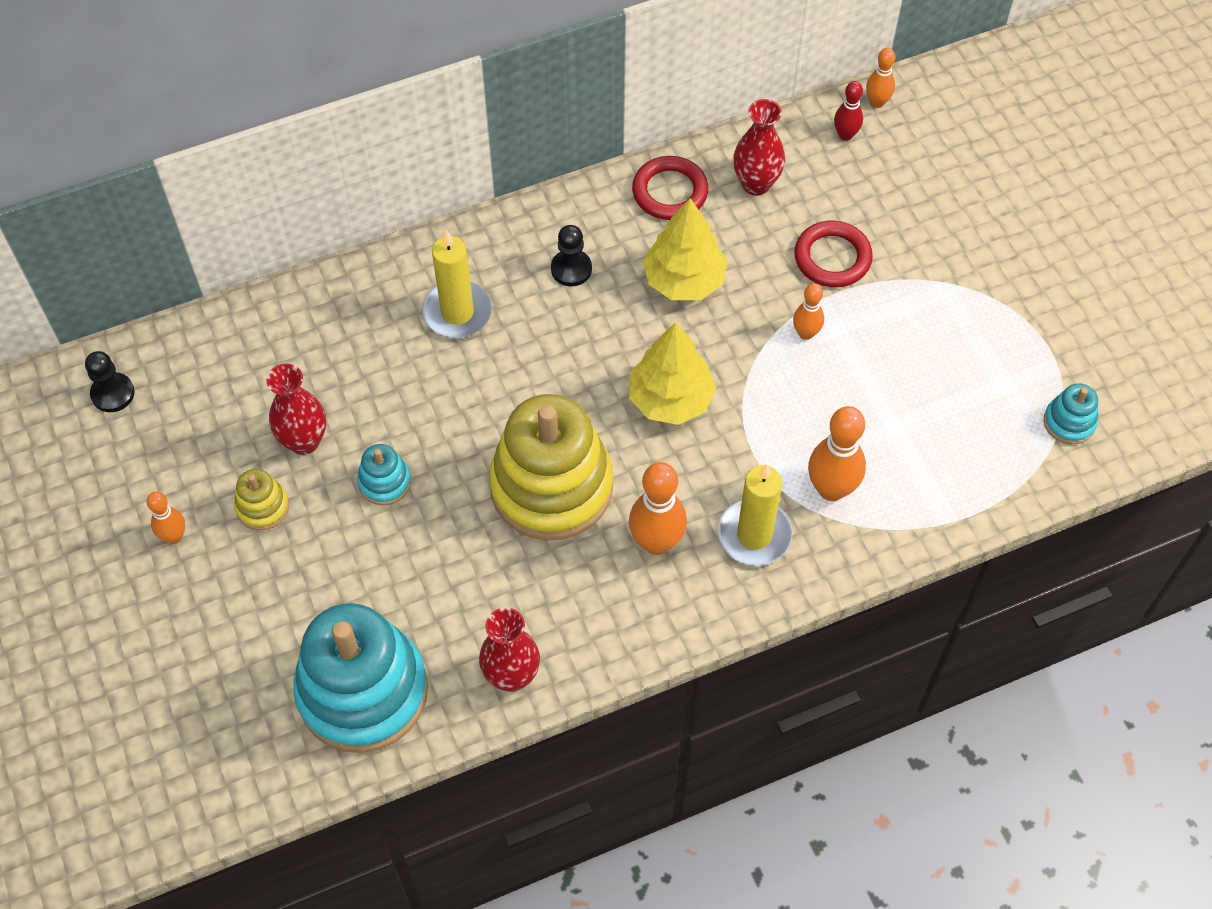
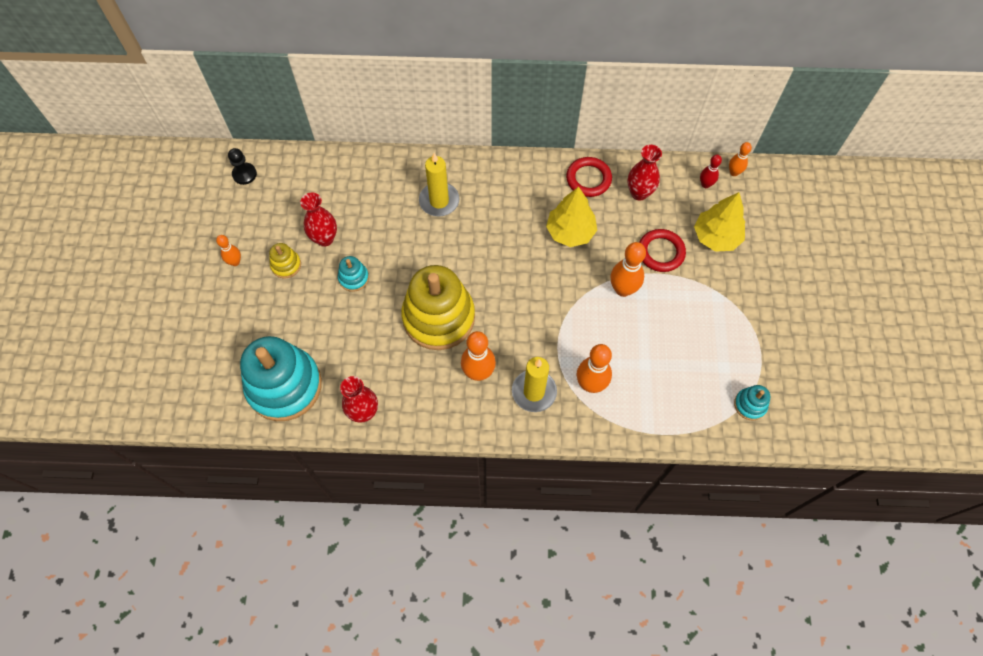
camera: 25 degrees right, 5 degrees up
(571, 269) = (512, 201): black pawn -> none
(670, 399) = (528, 295): yellow tree -> yellow tree (716, 237)
(806, 333) = (623, 289): orange bowling pin -> orange bowling pin, size x1.73

